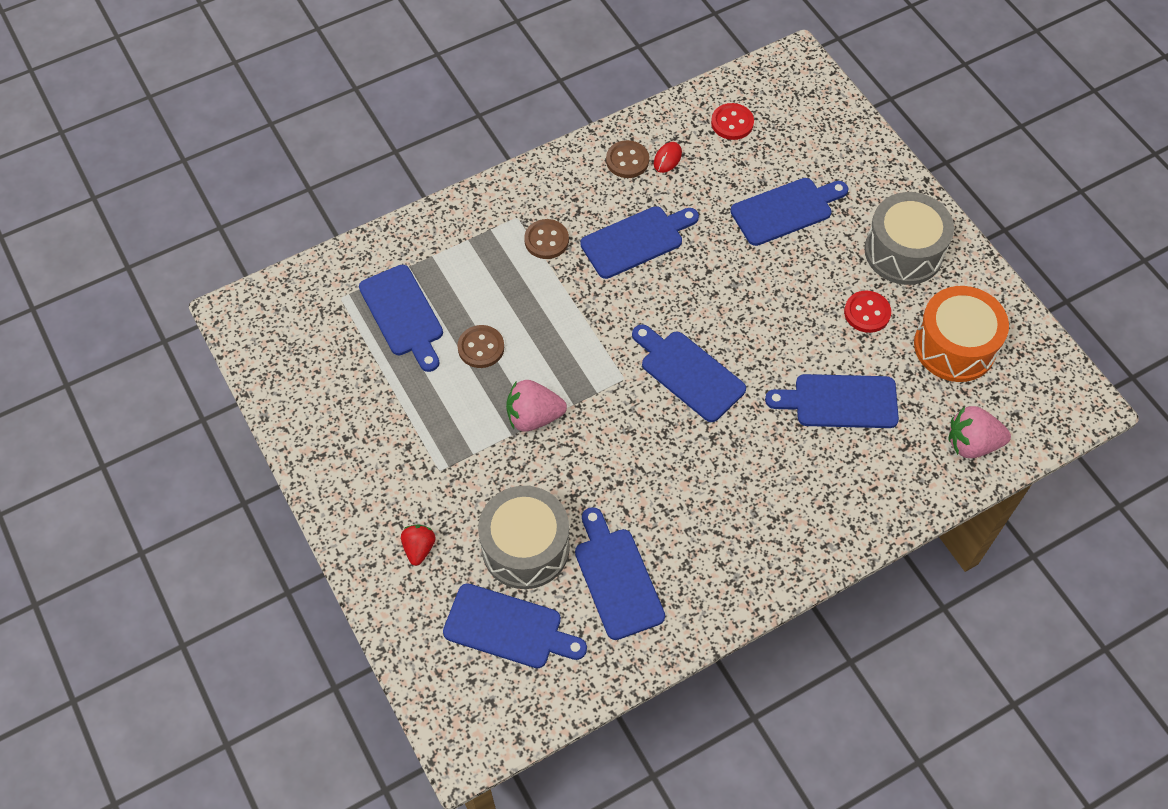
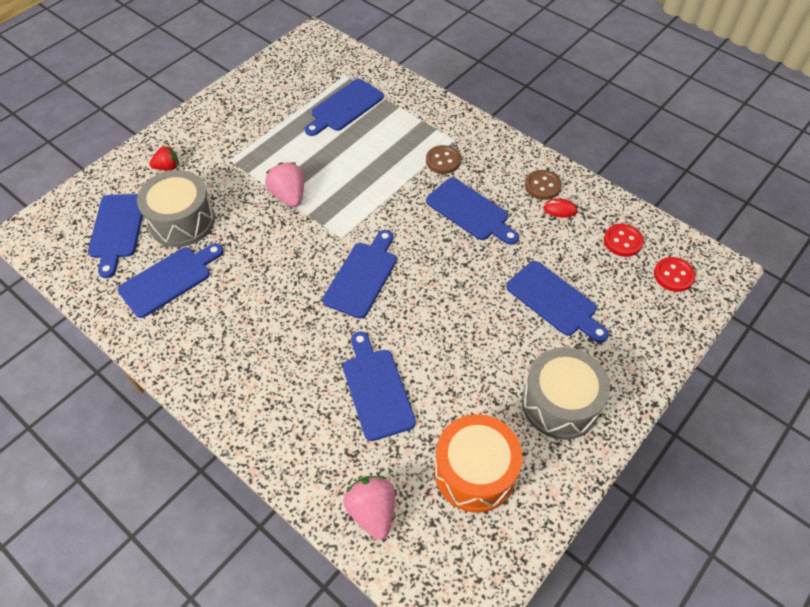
camera: 70 degrees right, 5 degrees down
(481, 348) = (335, 152): brown button -> none
(867, 313) = (478, 389): red button -> red button (673, 275)

